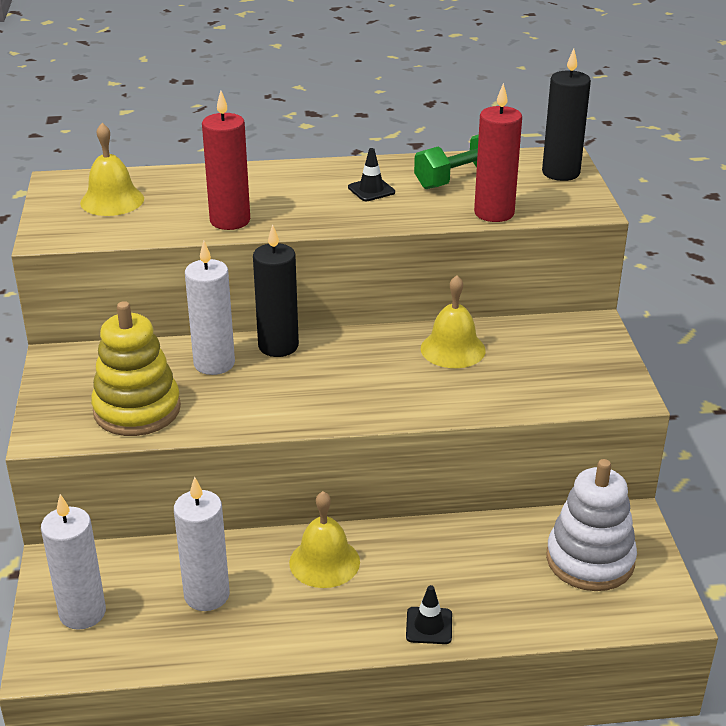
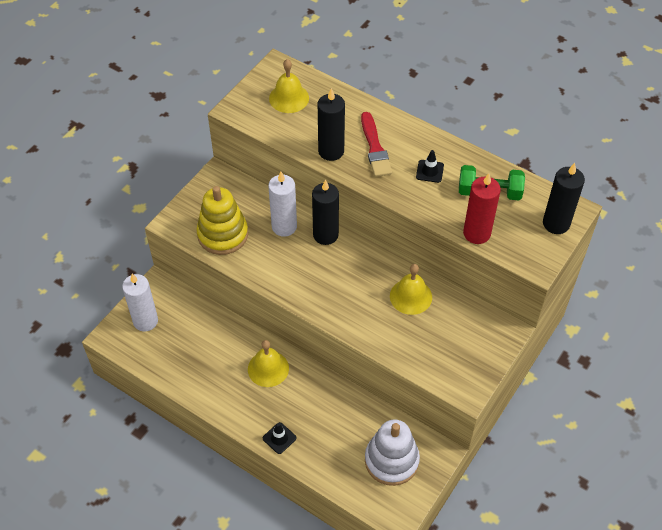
camera: 40 degrees right, 20 degrees up
(207, 595) = (202, 349): white candle -> none
(230, 221) = (331, 151): red candle -> black candle
(280, 198) = (375, 148): none -> red brush

